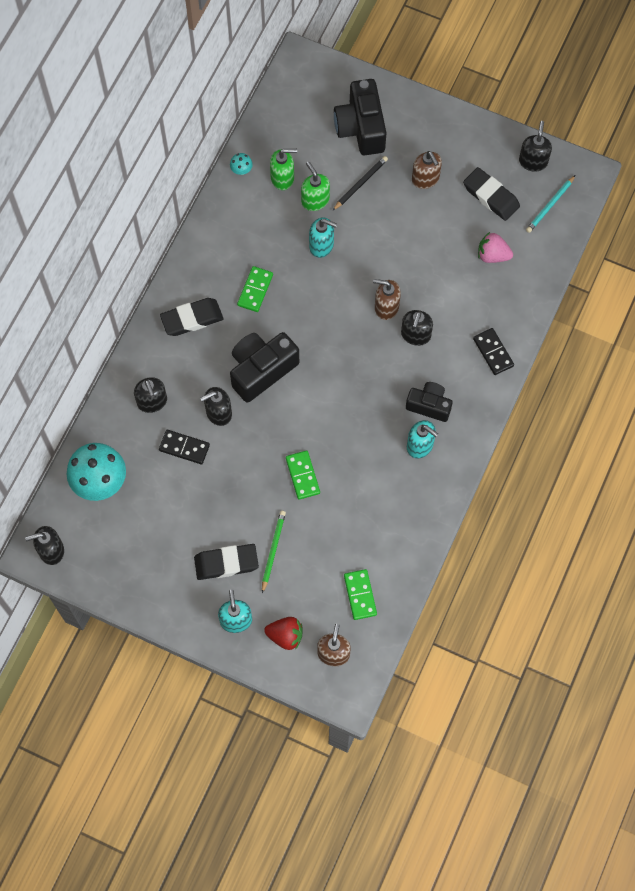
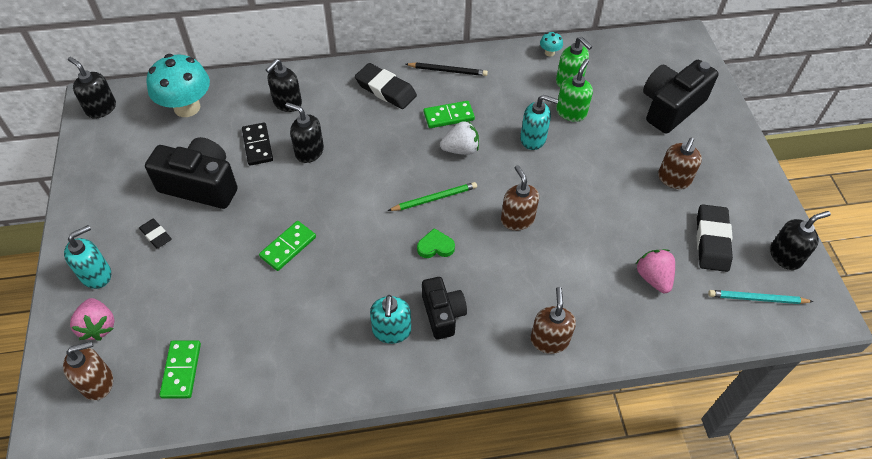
camera: 55 degrees right, 15 degrees down
(226, 563) = (156, 235): black eraser -> black eraser, size x0.56
(261, 370) = (374, 160): black camera -> black camera (201, 185)
(273, 550) = (191, 265): green pencil -> green pencil (434, 198)
(285, 636) = (98, 326): red strawberry -> pink strawberry
(295, 303) = (460, 149): none -> white strawberry
(321, 245) = (533, 139): turquoise soap dispenser -> turquoise soap dispenser turned 60 degrees counterclockwise
(360, 183) = (619, 134): black pencil -> black pencil (448, 71)
(360, 595) = (181, 370): green domino -> green domino turned 45 degrees counterclockwise
(371, 376) = (435, 246): none -> green heart
(415, 335) = (509, 259): black soap dispenser -> none
(493, 352) = (549, 340): black domino -> brown soap dispenser

